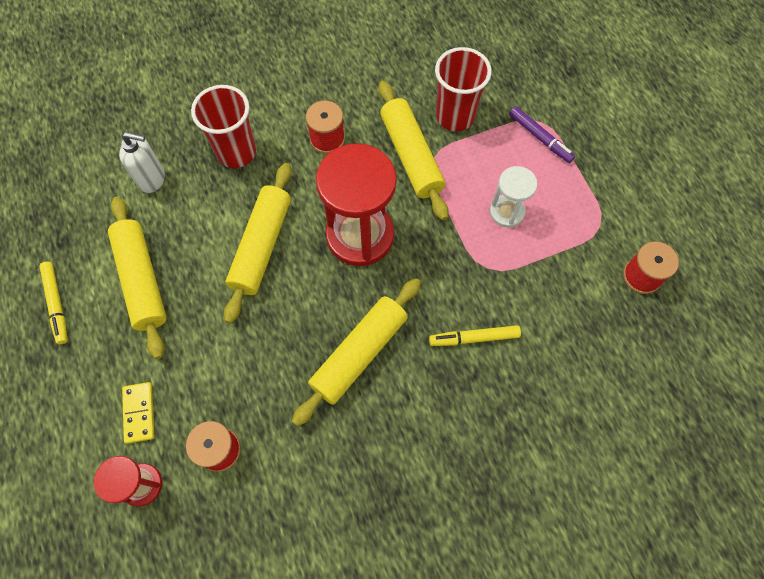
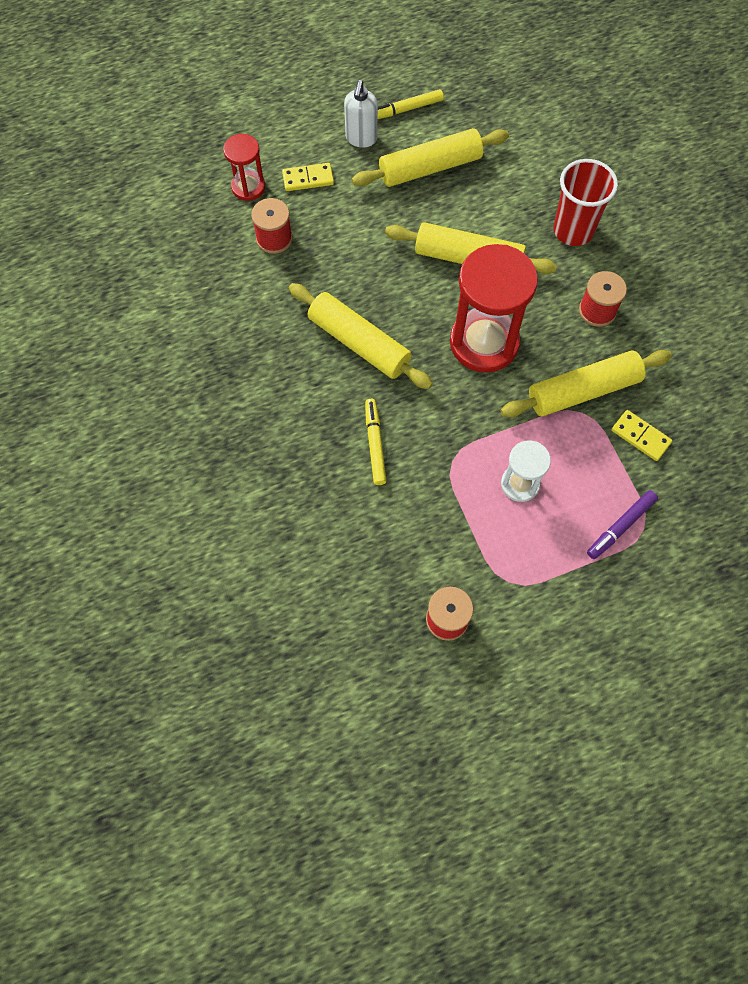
camera: 90 degrees right, 0 degrees up
(152, 179) = (536, 164): white soap dispenser -> white soap dispenser (361, 139)
(455, 116) = (640, 436): red cup -> yellow domino

